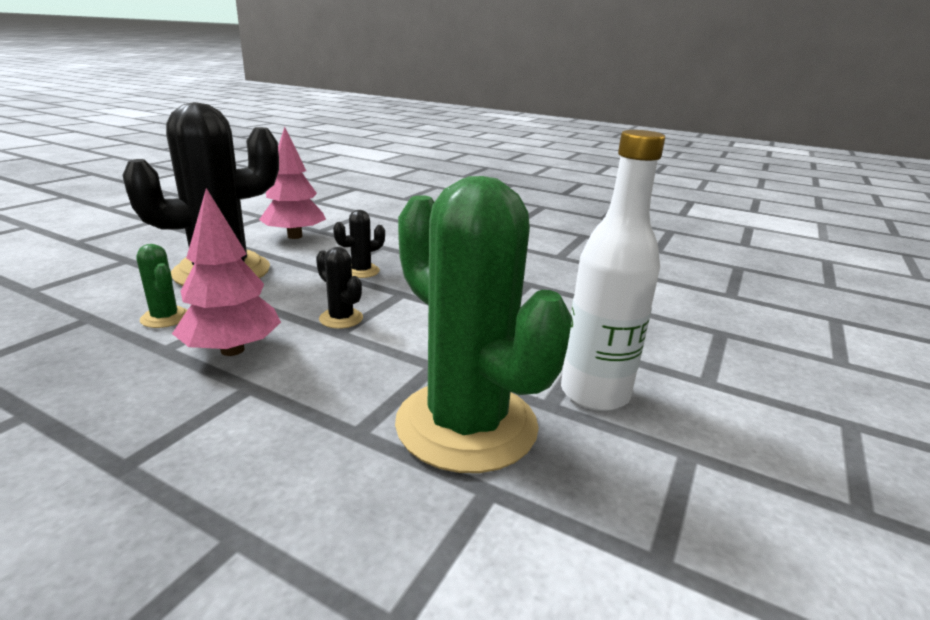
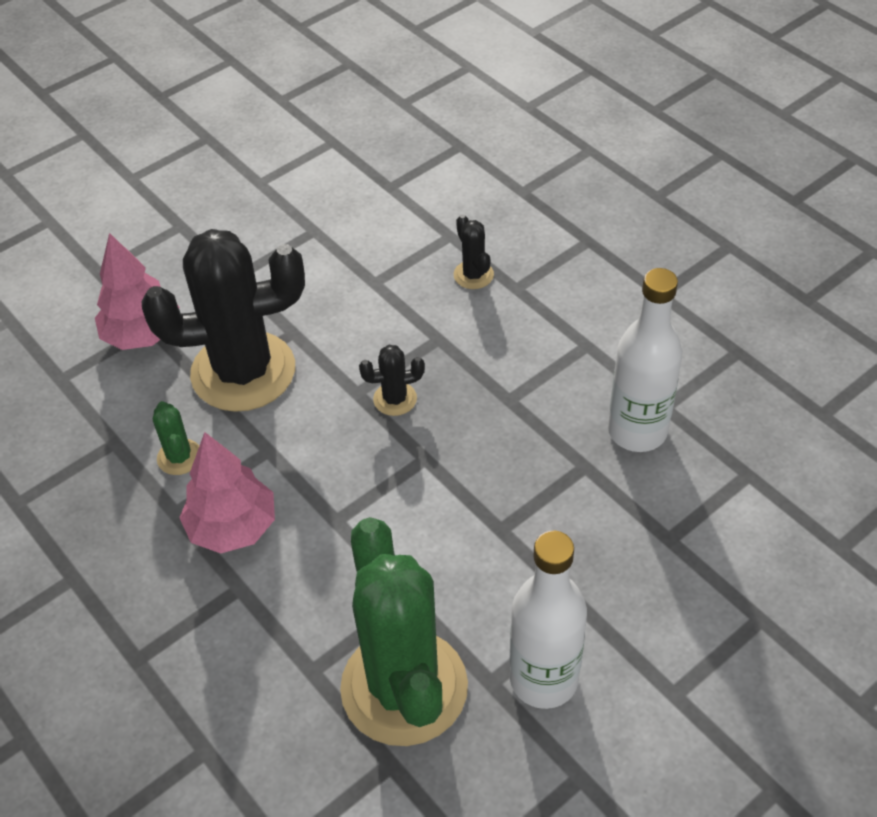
camera: 25 degrees right, 25 degrees up
(295, 236) = (340, 294): pink tree -> pink tree (143, 335)
(341, 318) = (345, 495): black cactus -> black cactus (473, 275)
(551, 266) = (637, 431): none -> white bottle

